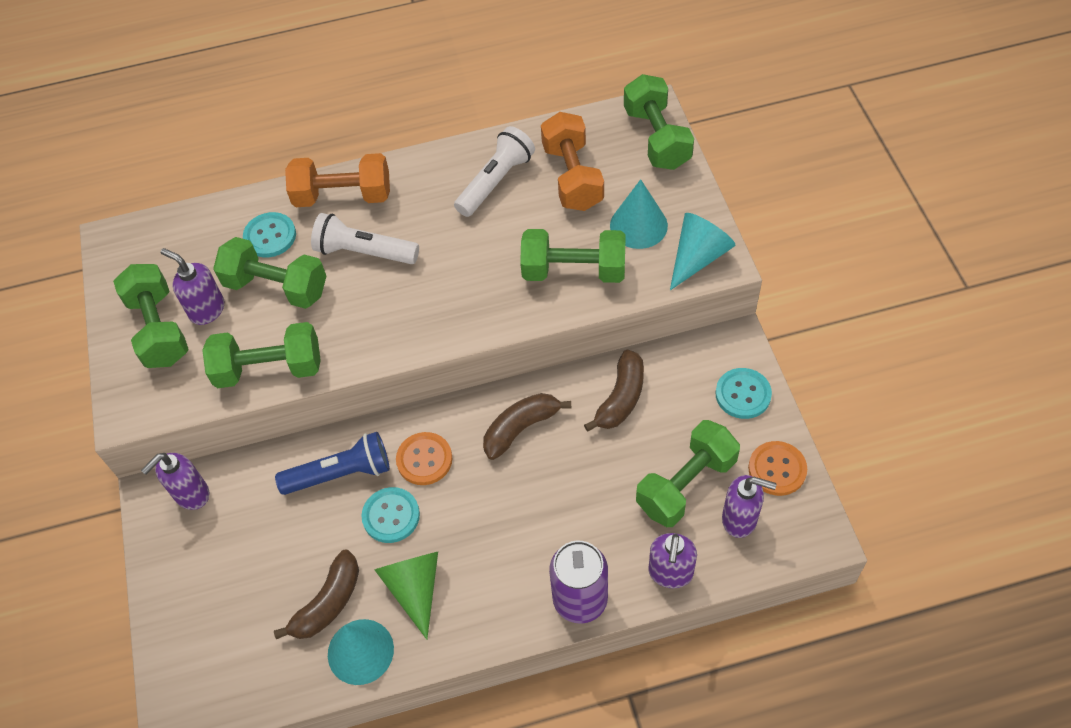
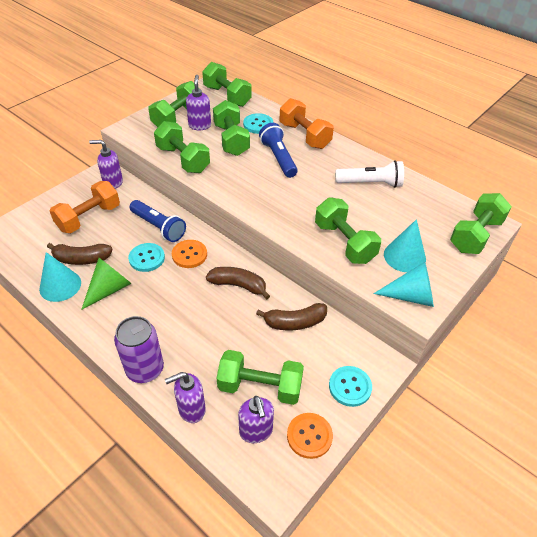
camera: 50 degrees right, 10 degrees down
(165, 239) = (227, 96): none -> green dumbbell
(364, 252) = (278, 158): white flashlight -> blue flashlight
(572, 177) = (407, 212): orange dumbbell -> orange dumbbell (89, 218)

